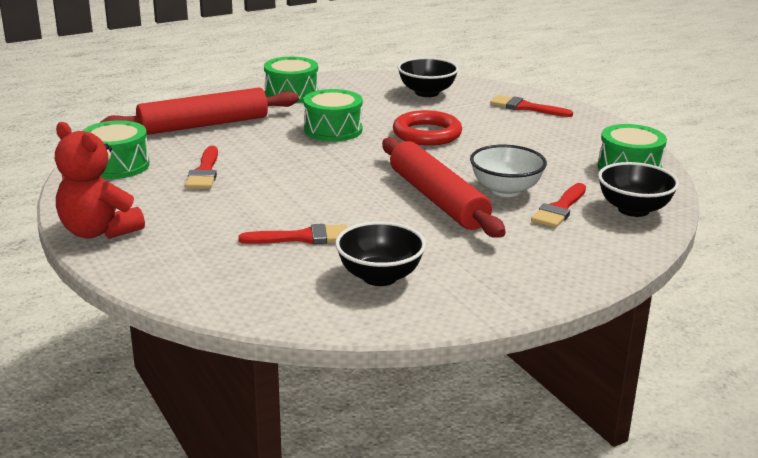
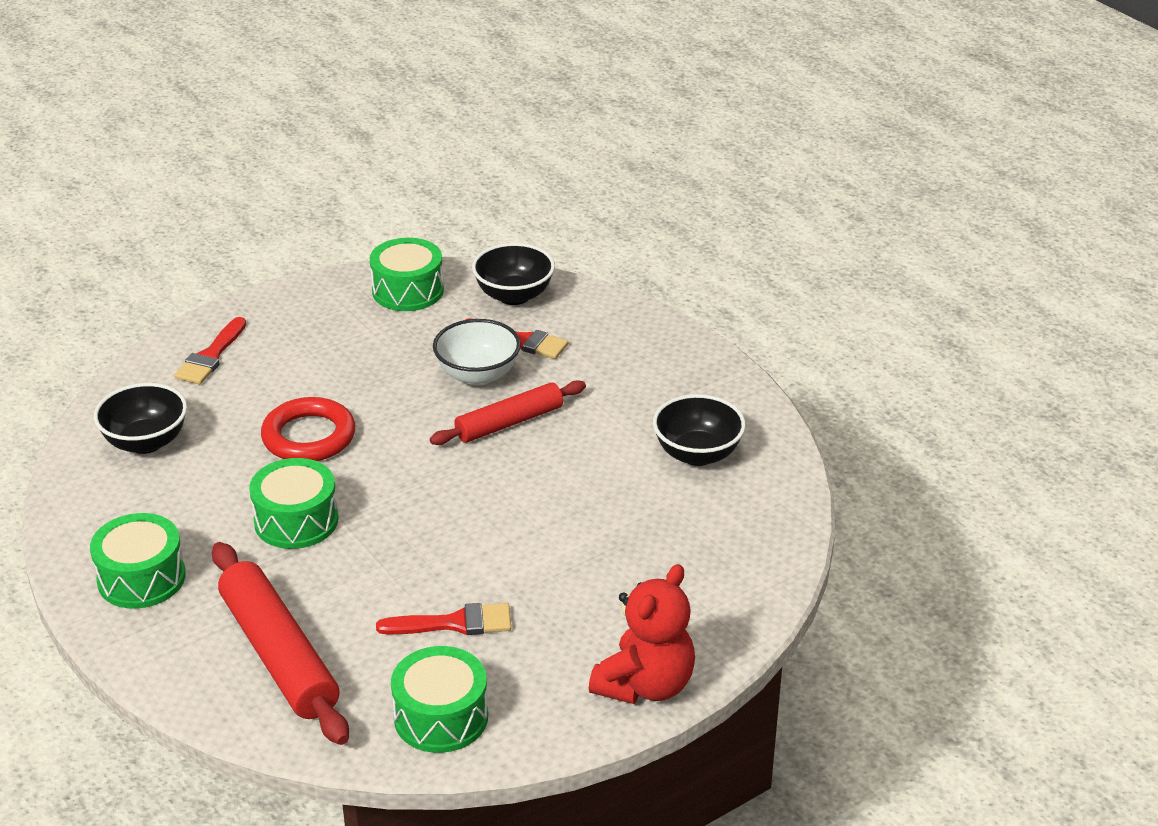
camera: 95 degrees left, 10 degrees up
(303, 237) = (624, 514): red brush -> none
(437, 199) = (509, 423): red rolling pin -> red rolling pin, size x0.65

